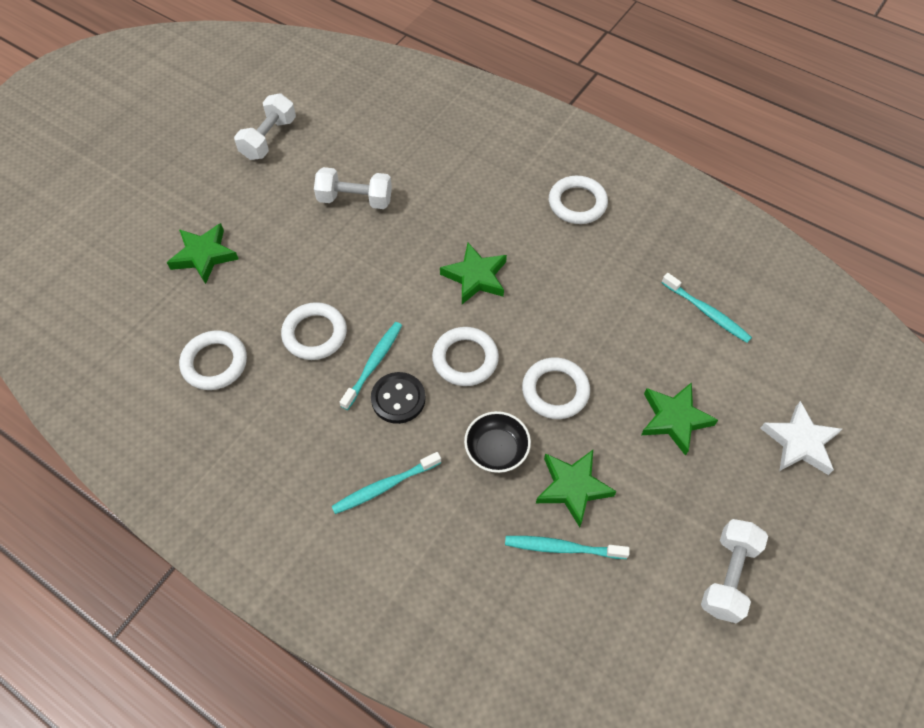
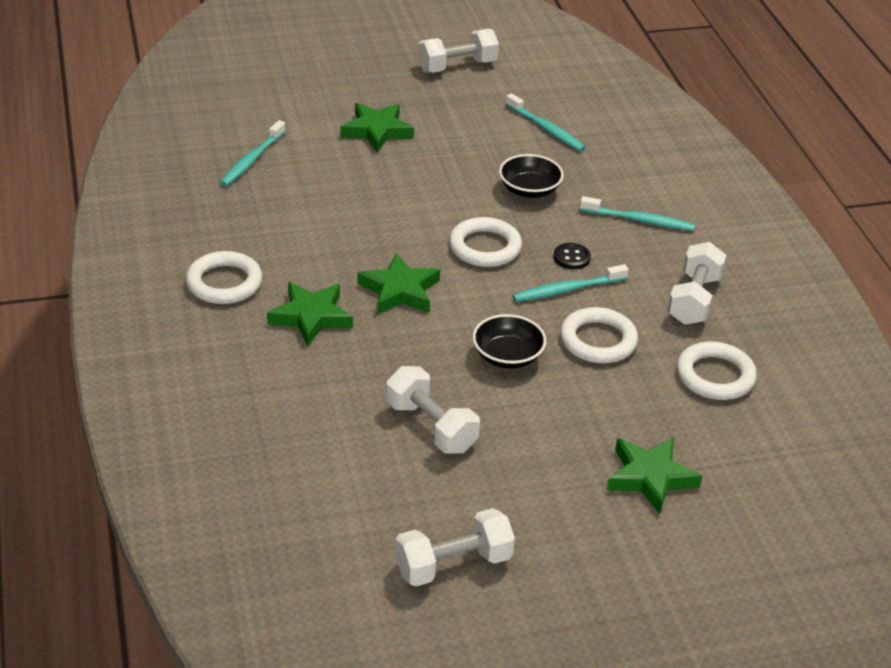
camera: 140 degrees left, 20 degrees down
(278, 426) = (693, 300): none -> white dumbbell
(359, 277) = (507, 356): none -> black bowl
(398, 399) = (571, 257): black button -> black button, size x0.63
(555, 391) = (439, 191): white ring -> none
(573, 487) = (500, 145): green star -> green star (311, 317)
(706, 312) = (252, 159): turquoise toothbrush -> turquoise toothbrush turned 150 degrees counterclockwise
(800, 442) = (313, 78): white star -> none

